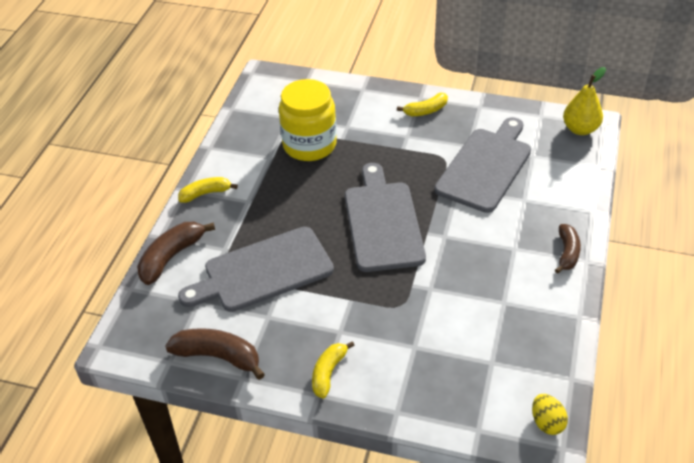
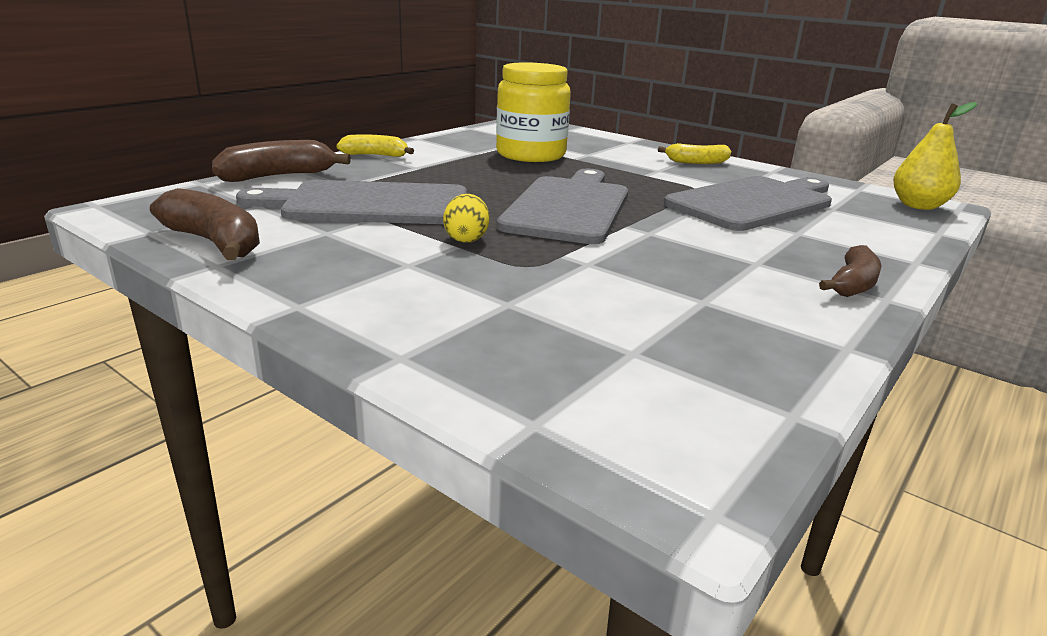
camera: 20 degrees right, 20 degrees down
(328, 373) = (342, 291): yellow banana -> none
(547, 422) = (699, 459): yellow egg -> yellow egg (466, 239)

